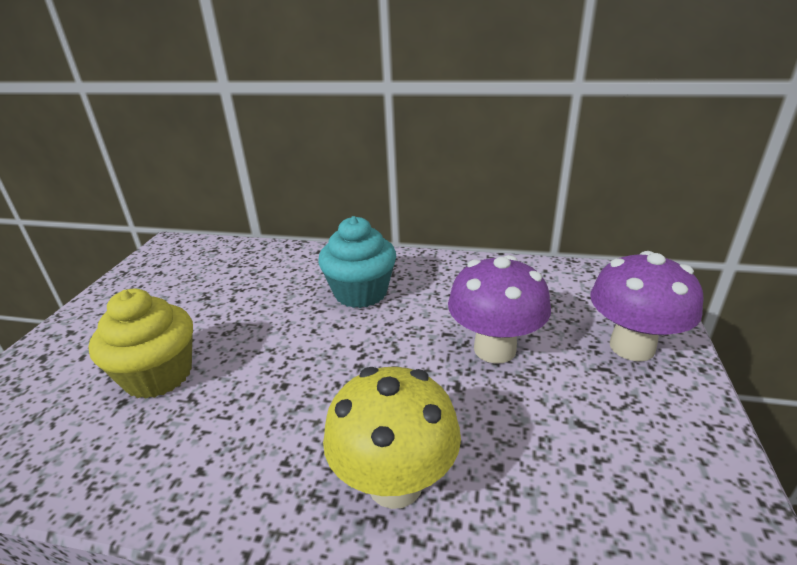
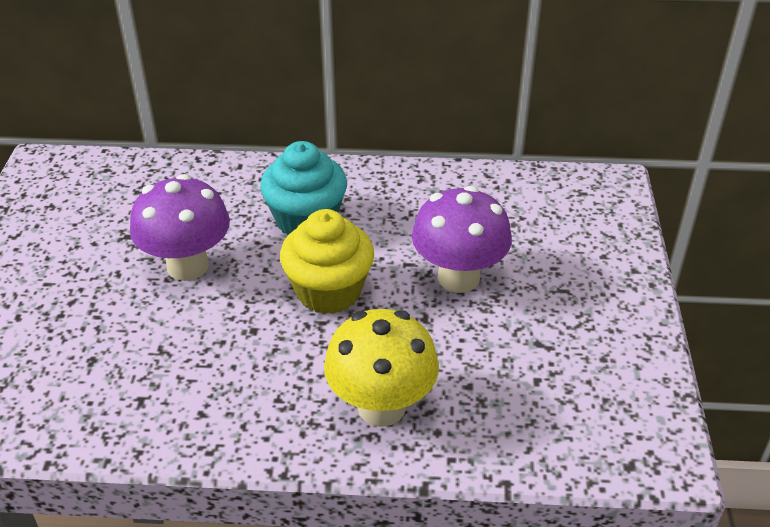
camera: 10 degrees left, 10 degrees up
(158, 375) = (116, 330): yellow cupcake -> yellow cupcake (329, 291)
(632, 347) = (591, 266): purple mushroom -> purple mushroom (187, 266)

